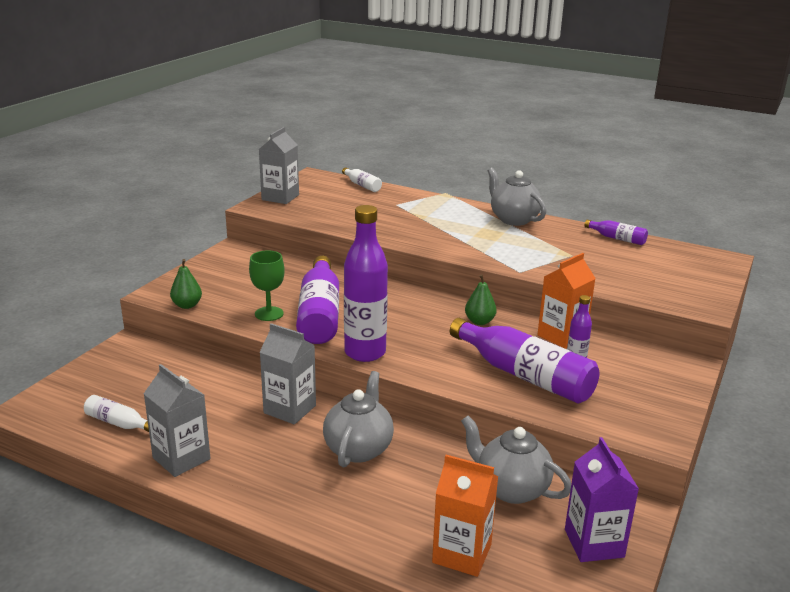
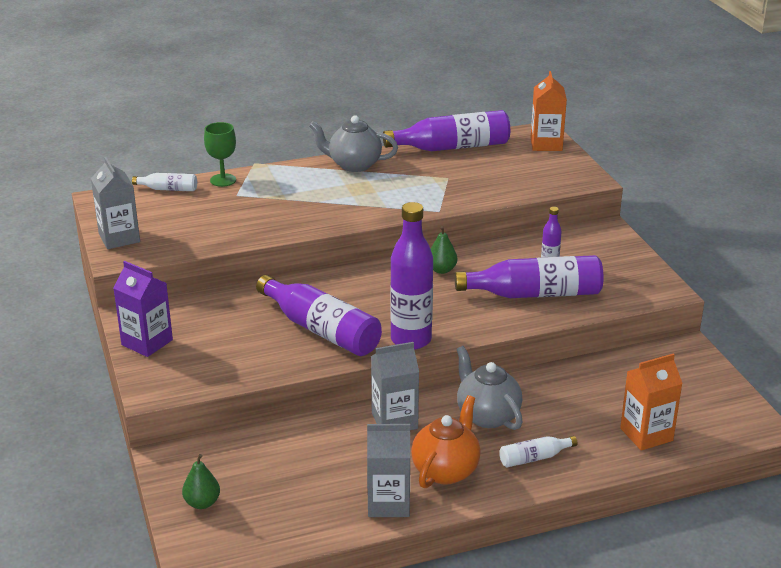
camera: 45 degrees left, 5 degrees up
(118, 422) = (291, 515): white bottle -> white bottle (534, 458)
(187, 305) = (201, 386): green pear -> green pear (202, 503)
(258, 465) = (446, 470): none -> orange teapot
(269, 314) = (283, 353): green goblet -> green goblet (223, 180)
(511, 489) = (610, 379): grey teapot -> none
(562, 336) = (509, 251): orange carton -> orange carton (546, 144)
(594, 543) = (695, 381): purple carton -> purple carton (147, 342)
(617, 238) = (452, 147): purple bottle -> purple bottle, size x2.08

